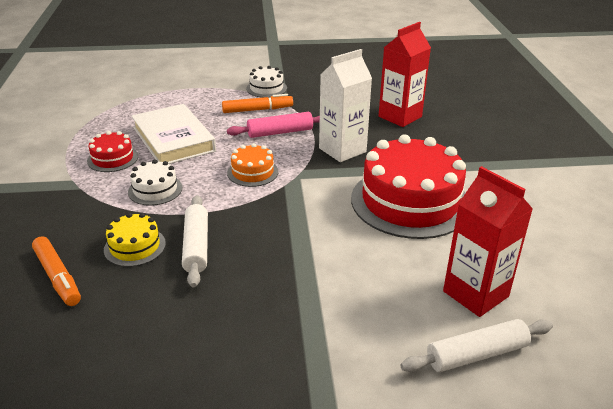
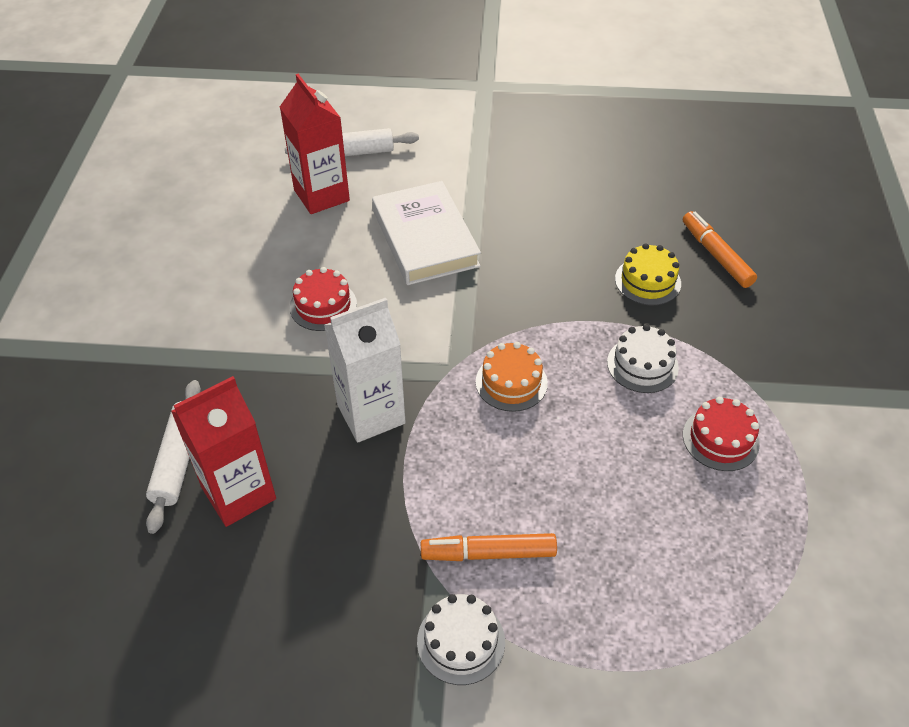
camera: 170 degrees left, 15 degrees up
(173, 139) = (635, 477): white book -> white book (425, 238)
(196, 246) = (581, 274): white rolling pin -> white rolling pin (178, 460)
(280, 132) = (458, 474): pink rolling pin -> none
(410, 201) = (323, 305): red cake -> red cake, size x0.46

